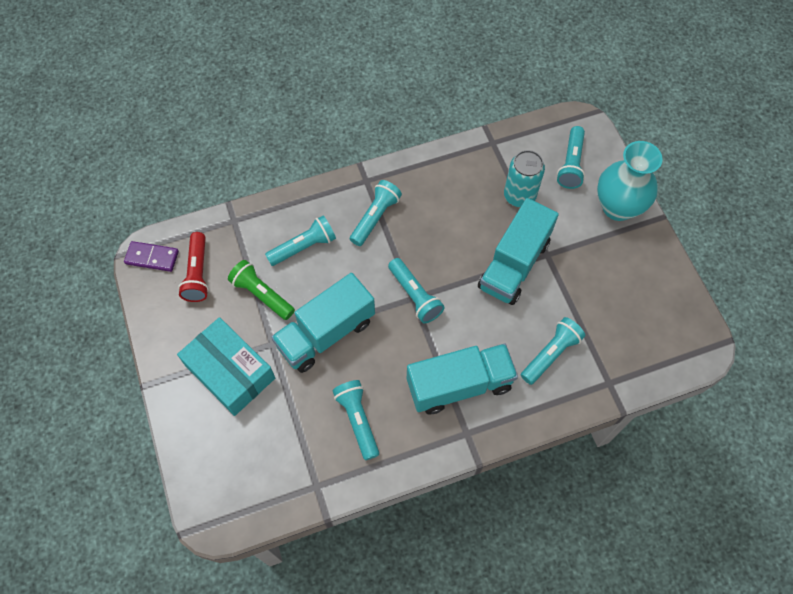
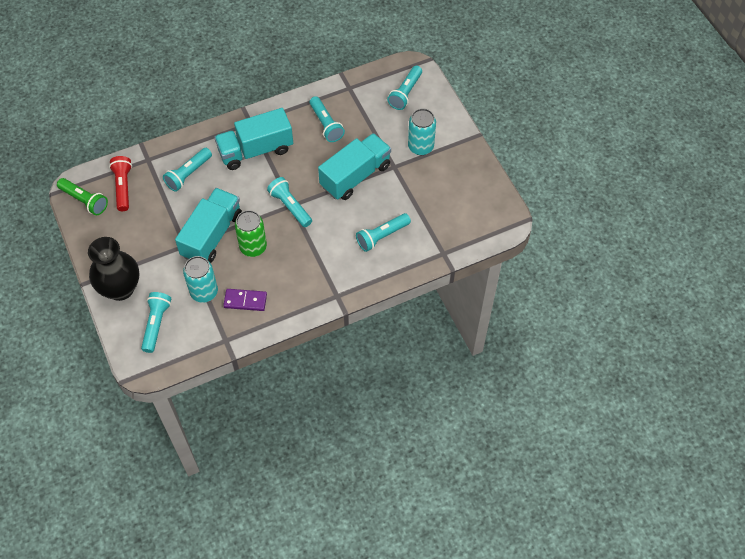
camera: 175 degrees right, 5 degrees down
(152, 257) = (501, 219): purple domino -> purple domino (245, 301)
(198, 273) = (461, 210): red flashlight -> red flashlight (123, 187)
(230, 371) = (420, 147): turquoise box -> turquoise can
(262, 295) = (408, 198): green flashlight -> green flashlight (84, 200)
(375, 217) = (326, 264): turquoise flashlight -> turquoise flashlight (405, 93)
(462, 245) = (253, 247): none -> green can
(618, 207) = (120, 288): turquoise vase -> black vase

